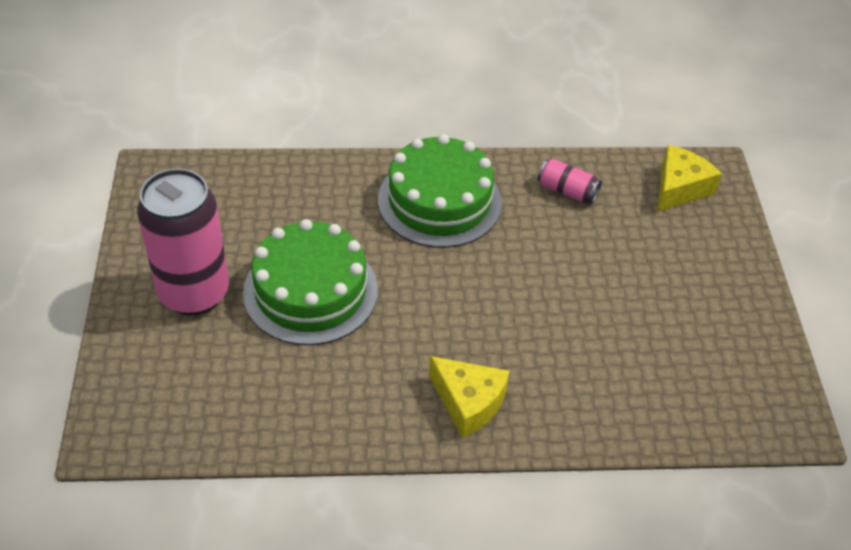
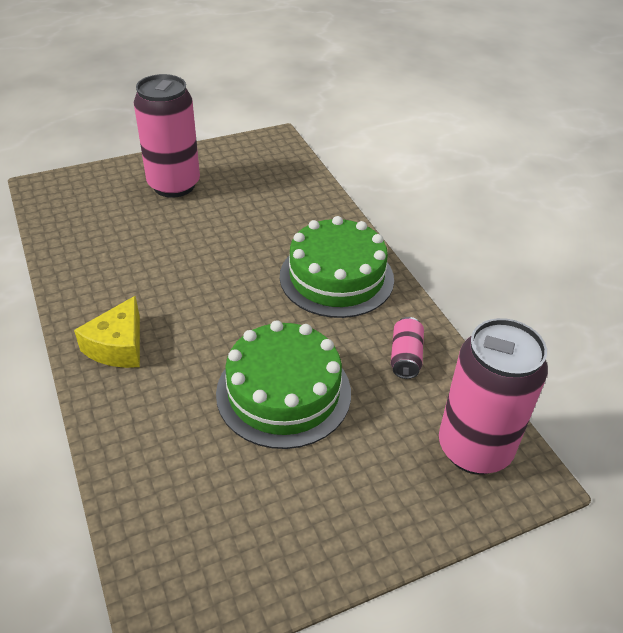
camera: 70 degrees right, 5 degrees down
(310, 291) = (200, 234): green cake -> green cake (283, 392)
(679, 188) = (474, 449): yellow cheese -> pink can

